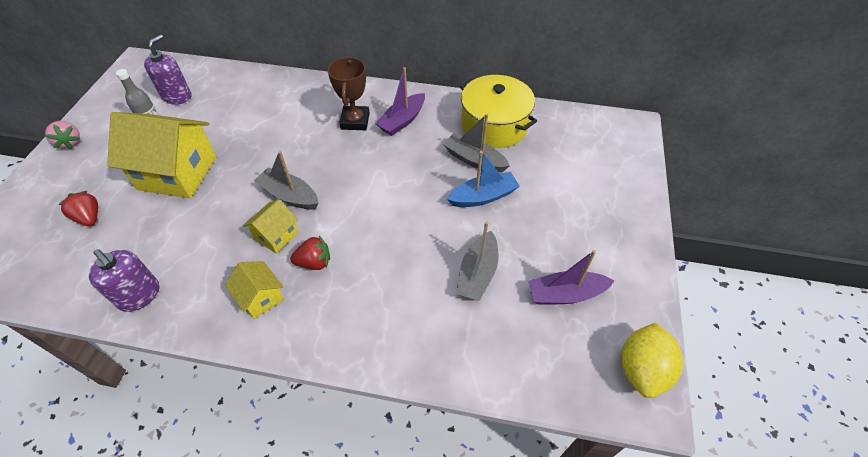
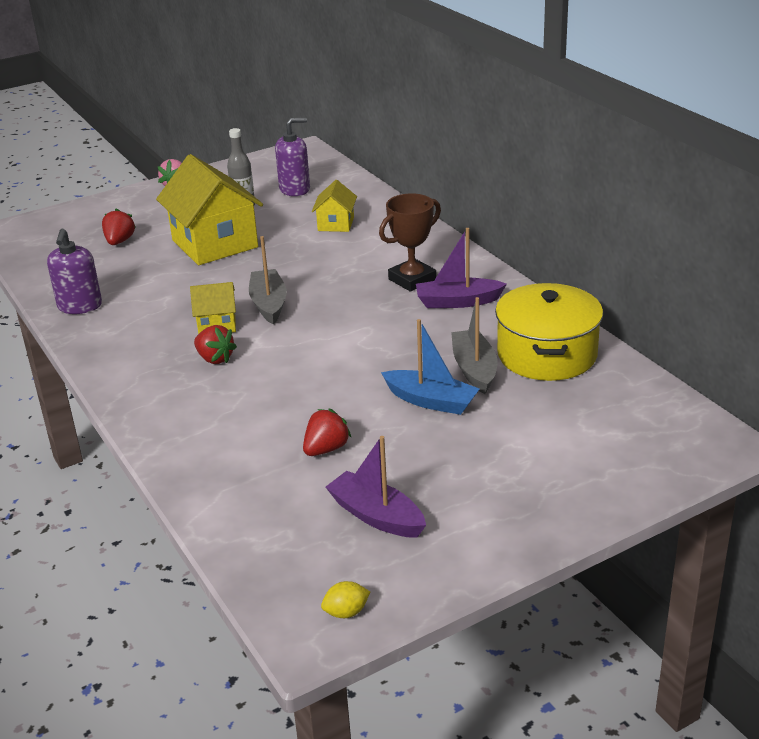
camera: 50 degrees right, 20 degrees down
(260, 297) = (146, 356): yellow house -> yellow house (336, 224)
(477, 273) = (326, 449): grey boat -> red strawberry
(642, 369) = (346, 612): yellow lemon -> yellow lemon, size x0.48

